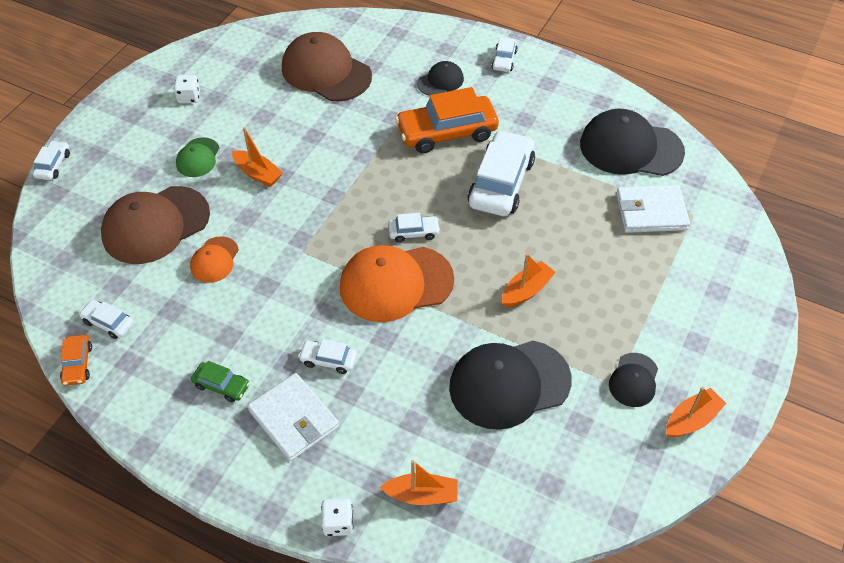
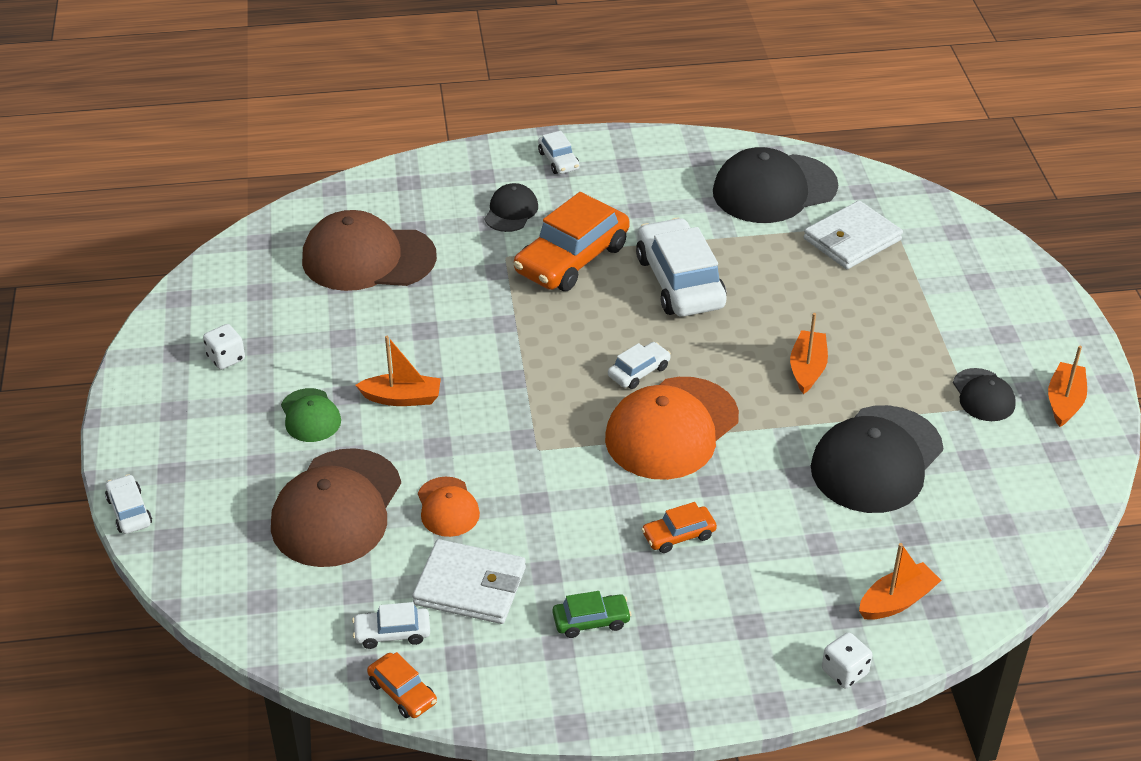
camera: 35 degrees left, 10 degrees down
(294, 419) = (701, 608): white wallet -> white wallet (470, 586)
(328, 360) = (678, 535): white car -> orange car

